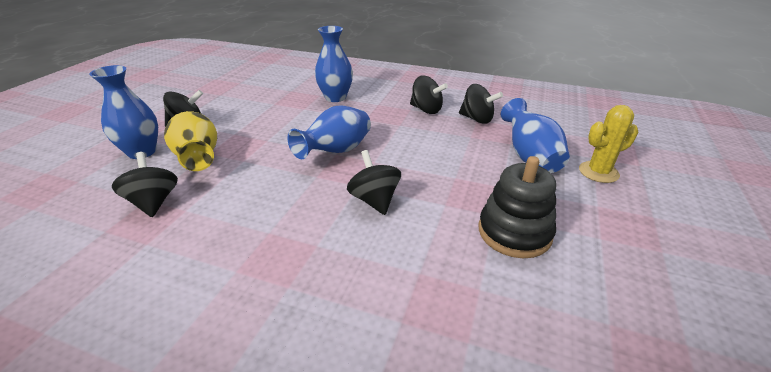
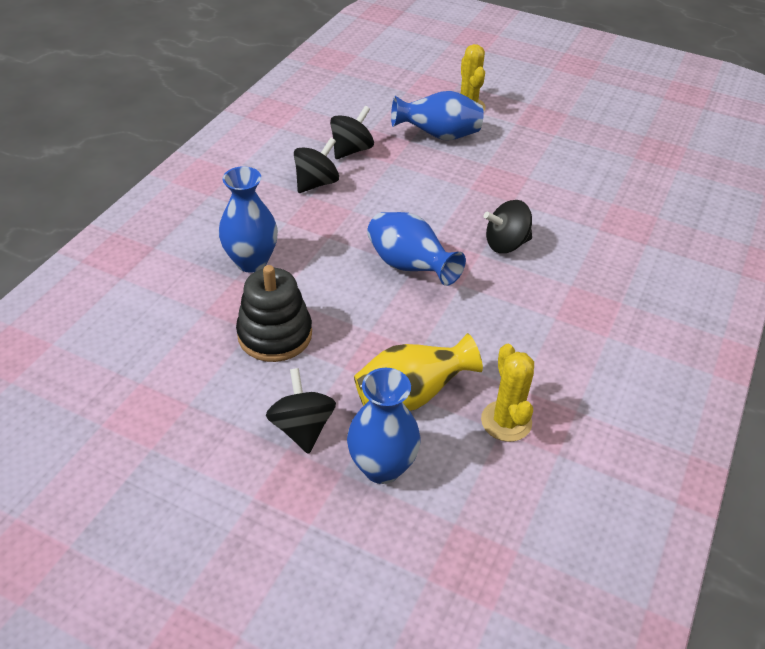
camera: 85 degrees left, 10 degrees up
(154, 202) = (506, 421): black spinning top -> yellow cactus
(514, 232) = (550, 172): black stacking toy -> black stacking toy (275, 334)

